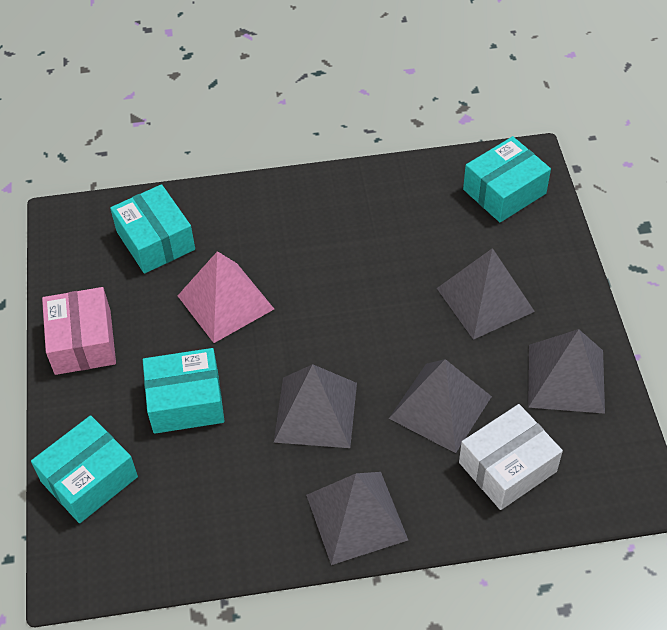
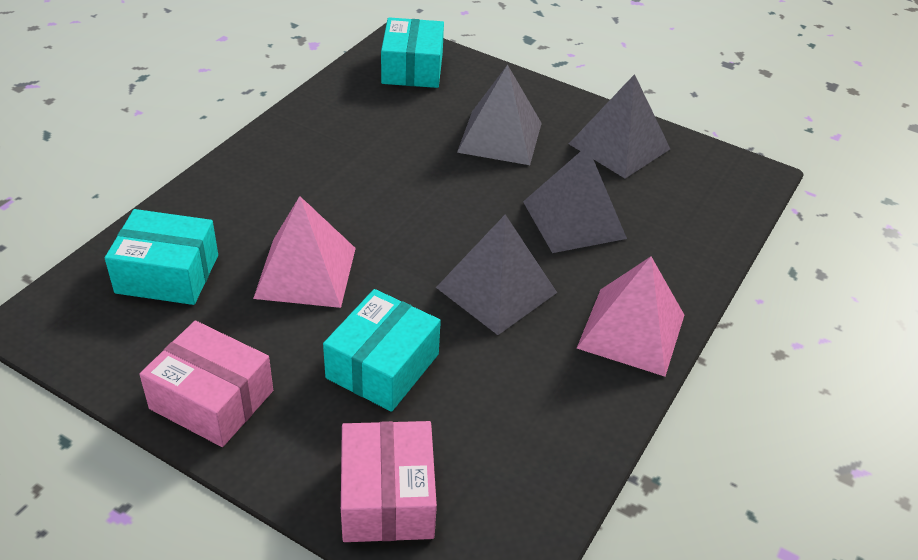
camera: 55 degrees left, 10 degrees down
(89, 479) = (387, 497): turquoise box -> pink box
(356, 517) = (631, 331): grey pyramid -> pink pyramid
(507, 467) = (668, 221): white box -> none

